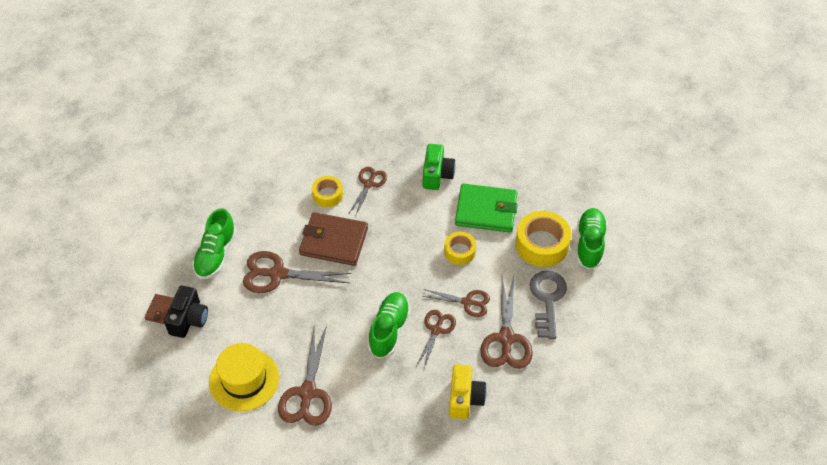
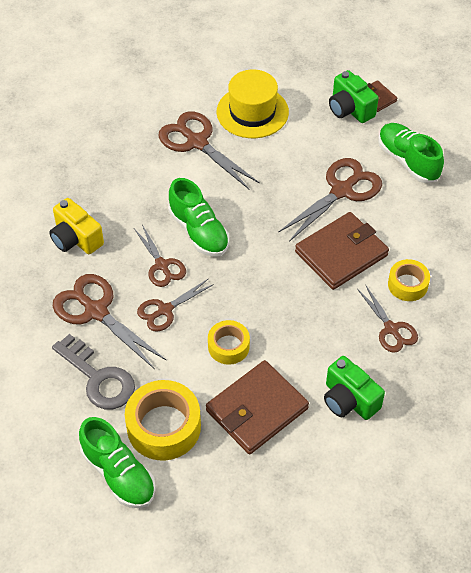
camera: 130 degrees right, 0 degrees up
(188, 319) = (350, 109): black camera -> green camera
(486, 210) = (256, 409): green wallet -> brown wallet

